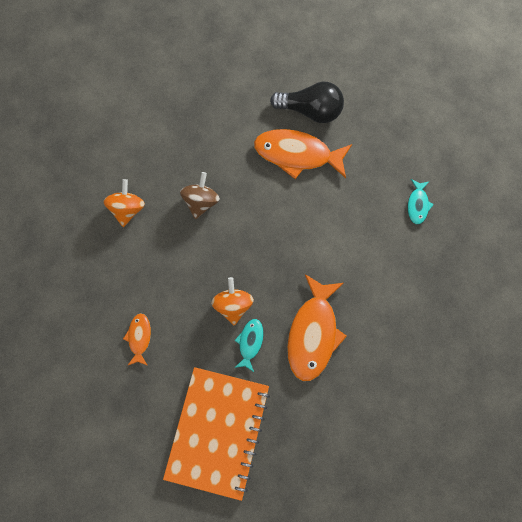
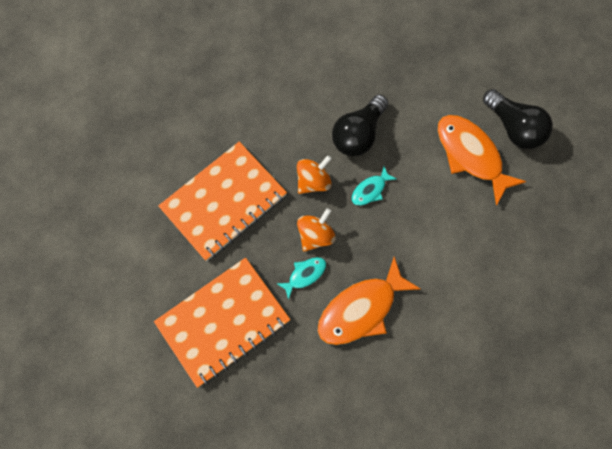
camera: 40 degrees right, 0 degrees up
(127, 209) = (296, 97): orange spinning top -> orange spinning top (313, 181)
(139, 337) = (224, 202): orange fish -> orange notebook
(201, 202) = (358, 134): brown spinning top -> black light bulb
(417, 205) = (542, 276): turquoise fish -> turquoise fish (370, 190)

